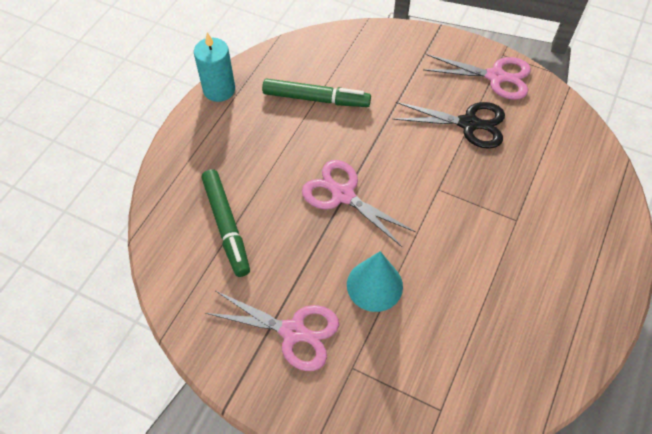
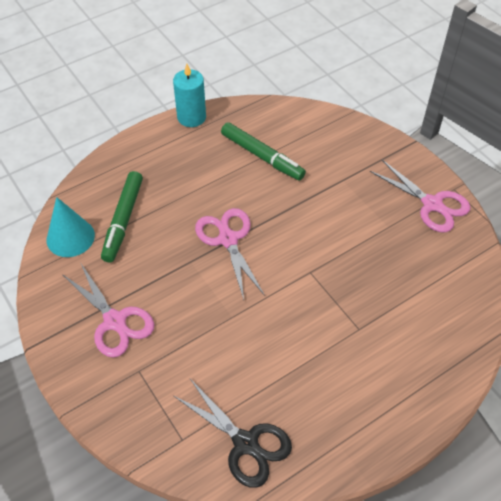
camera: 30 degrees right, 5 degrees down
(374, 285) = (201, 319): turquoise cone -> turquoise cone (70, 237)
(468, 123) = (377, 232): black scissors -> black scissors (245, 443)

